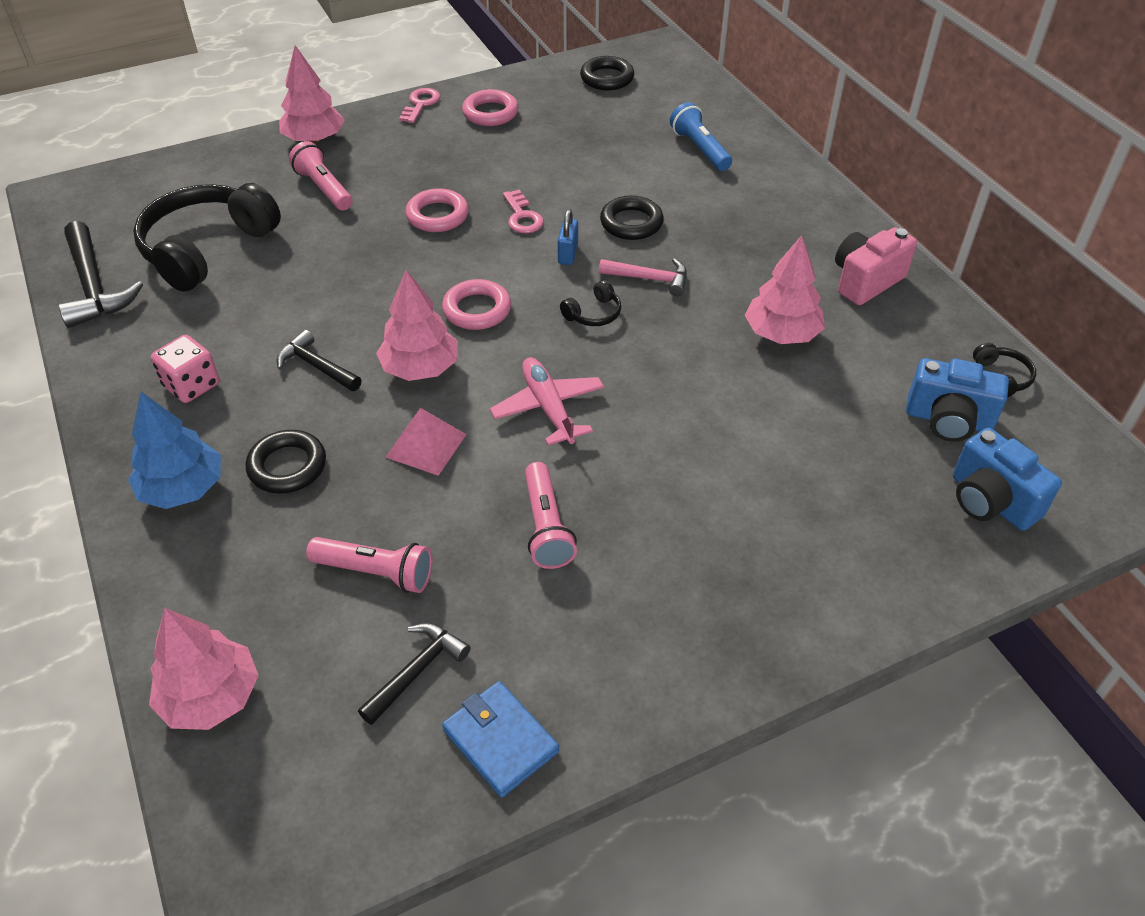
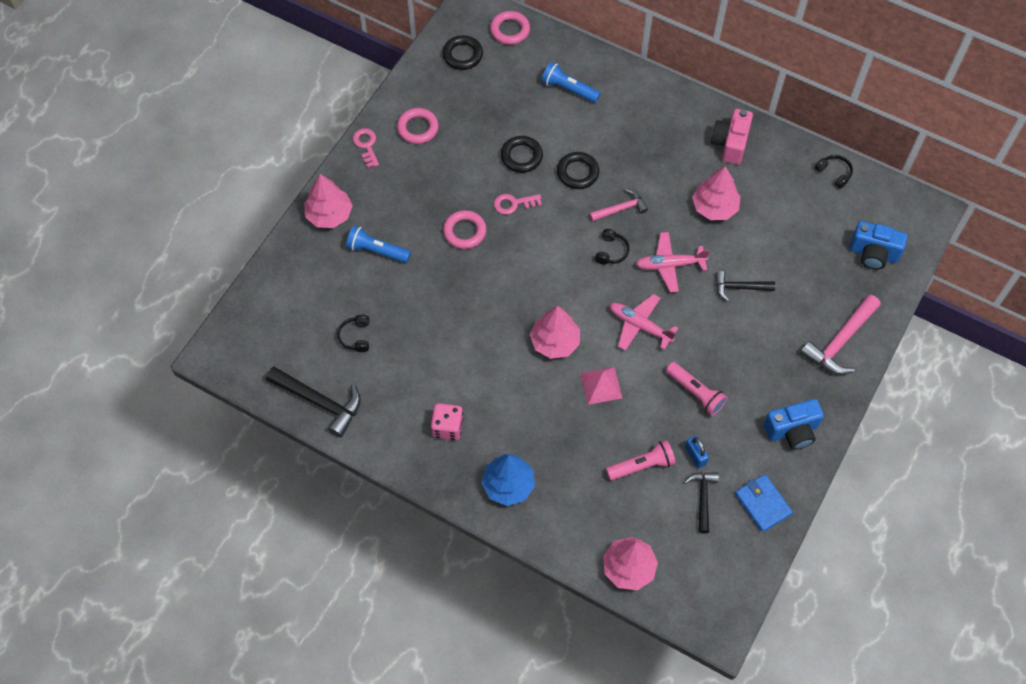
camera: 35 degrees left, 15 degrees up
(207, 249) = (356, 336): black headphones -> black headphones, size x0.41
(287, 466) = (546, 440): black ring -> black ring (521, 156)
(316, 366) = (500, 374): black hammer -> black hammer (739, 287)
(324, 188) = (377, 251): pink flashlight -> blue flashlight
(477, 310) = (549, 286): pink ring -> pink ring (510, 30)
(500, 741) = (762, 504): blue wallet -> blue wallet turned 45 degrees clockwise
(522, 217) = (513, 204): pink key -> pink key turned 135 degrees clockwise
(568, 254) = (562, 217): blue padlock -> blue padlock (695, 456)
(657, 364) = (669, 265): none -> pink plane
(837, 586) = (840, 341): none -> pink hammer
(948, 420) = (827, 216): blue camera -> blue camera (792, 431)

